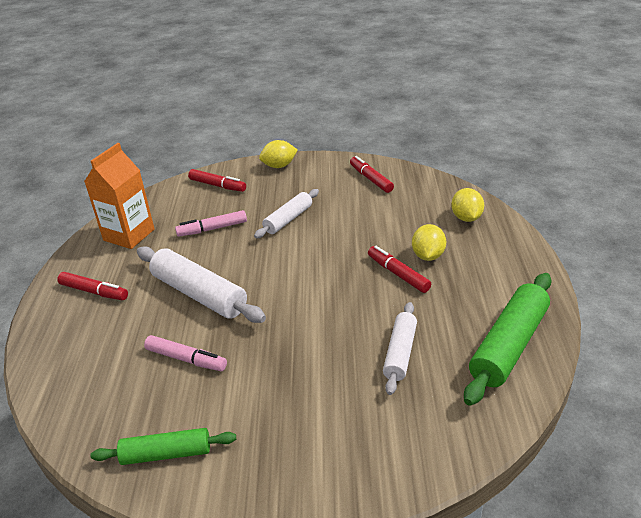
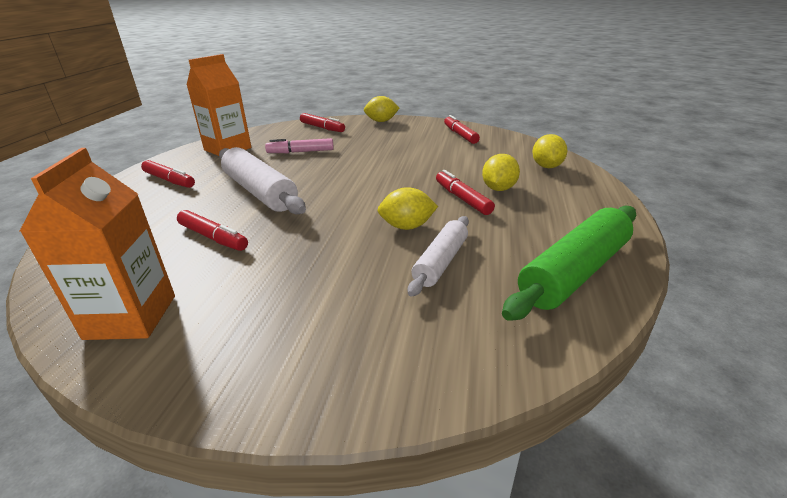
camera: 10 degrees right, 5 degrees down
(166, 453) = (131, 317): green rolling pin -> orange carton
(186, 359) = (213, 237): pink marker -> red marker
(288, 219) = (372, 152): white rolling pin -> none
(358, 317) = (407, 226): none -> yellow lemon

